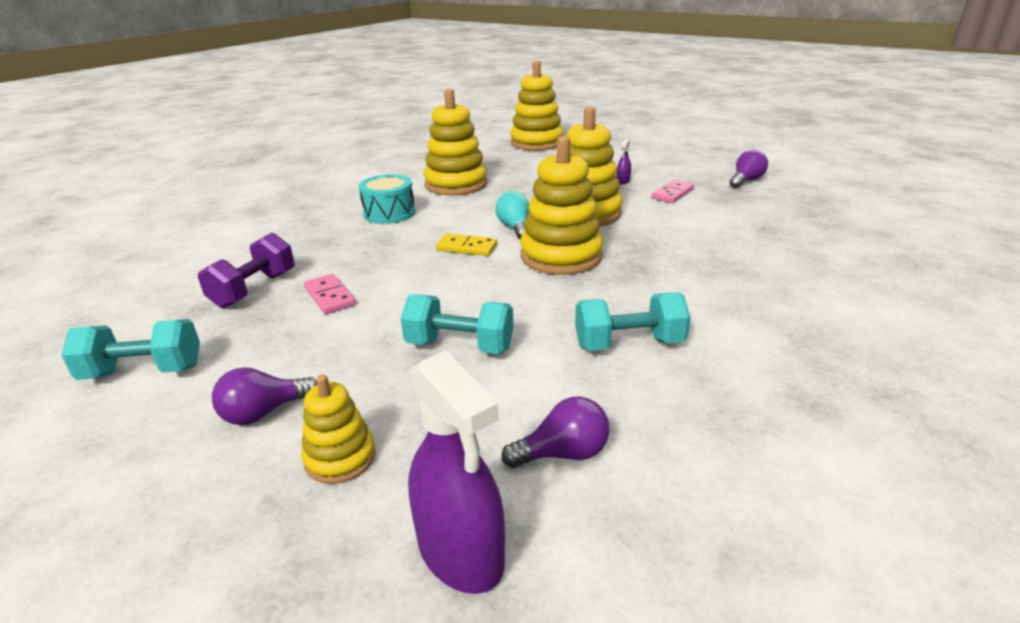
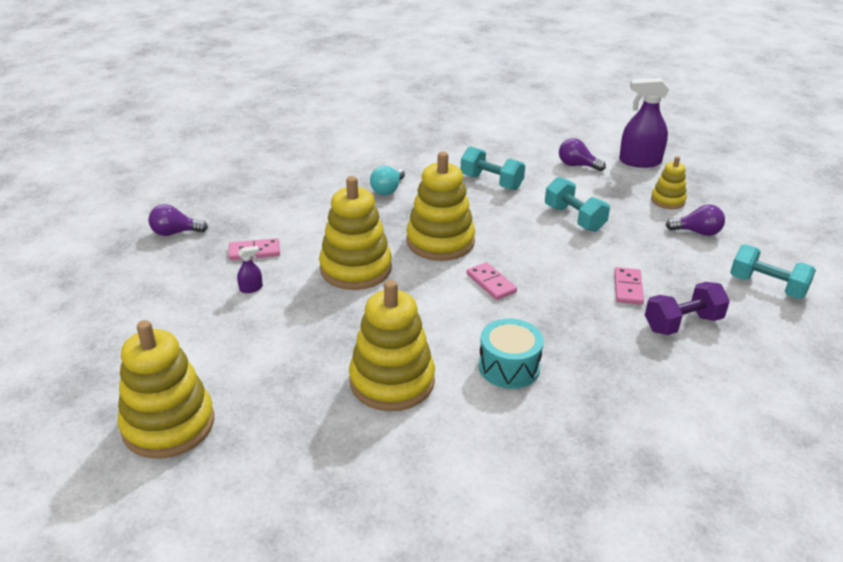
camera: 140 degrees left, 5 degrees up
(460, 552) = (640, 161): purple spray bottle -> purple spray bottle turned 90 degrees counterclockwise
(467, 247) = (491, 283): yellow domino -> pink domino
(515, 228) = (429, 284): turquoise light bulb -> turquoise light bulb (388, 190)

